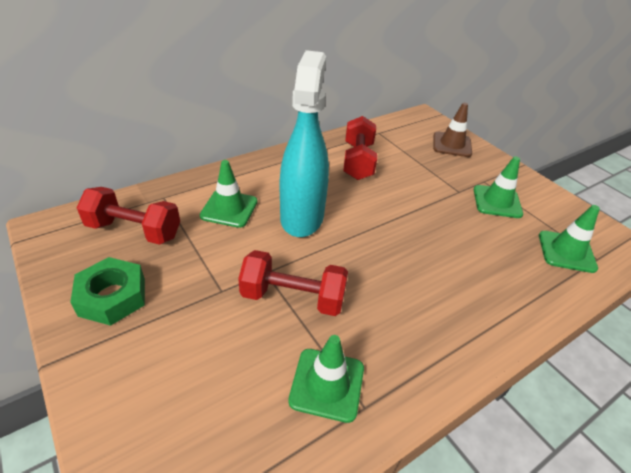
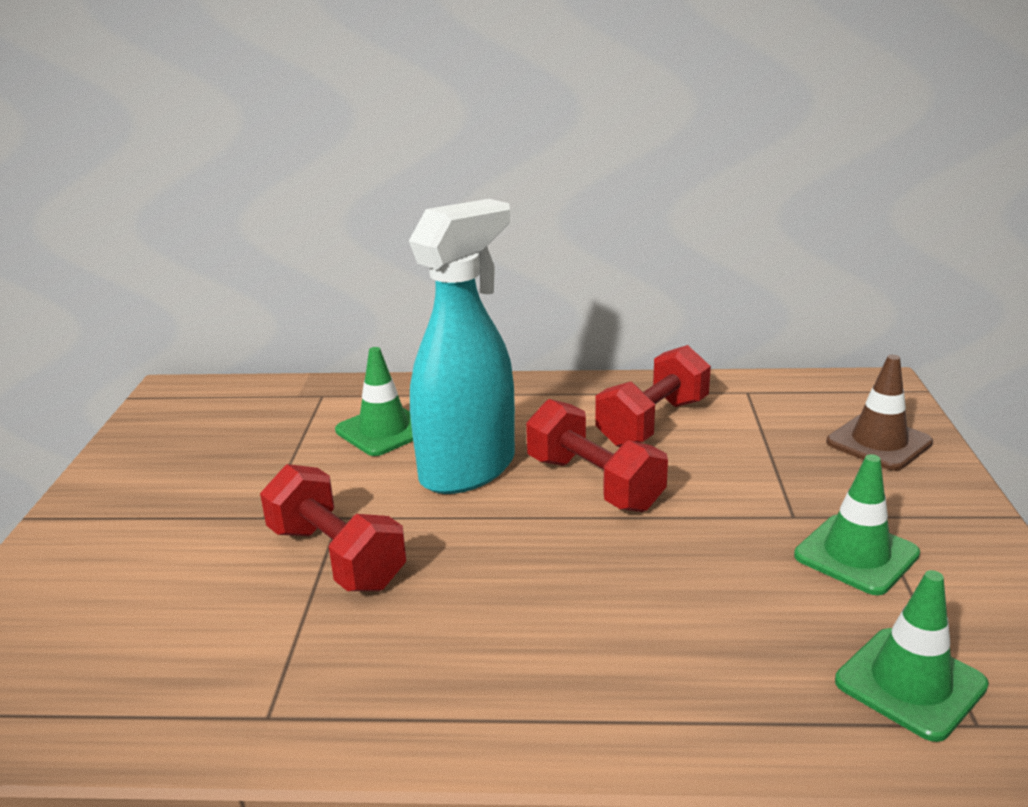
camera: 40 degrees right, 15 degrees down
(112, 297) = (151, 479): green nut -> none
(134, 230) = (248, 421): red dumbbell -> red dumbbell (594, 483)
(327, 384) = (255, 668): green traffic cone -> none

